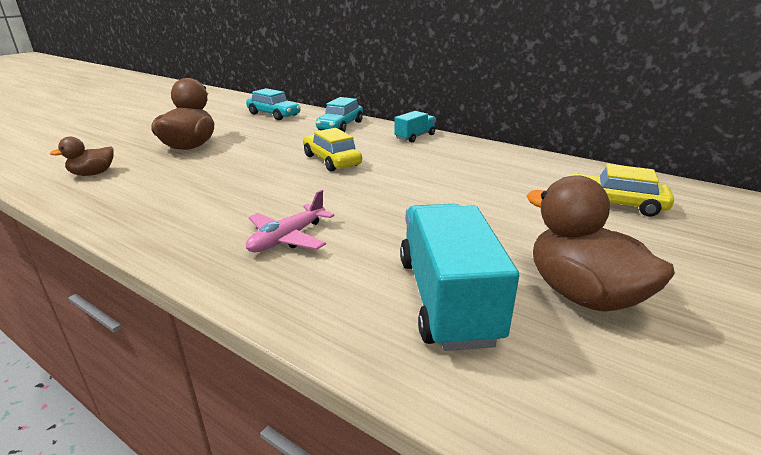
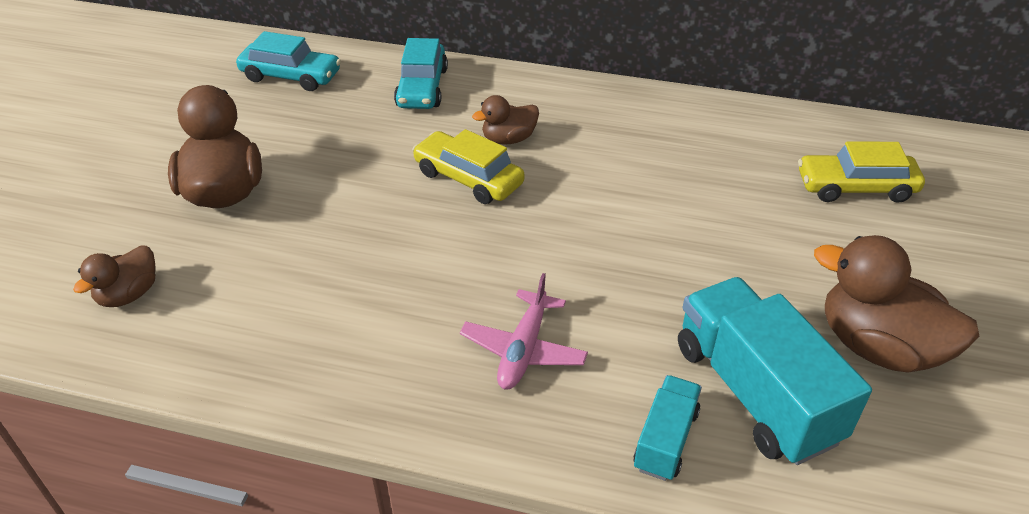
camera: 20 degrees left, 15 degrees up
(372, 149) = (508, 139): none -> brown duck
(415, 137) = (549, 94): turquoise truck -> turquoise truck (665, 440)

